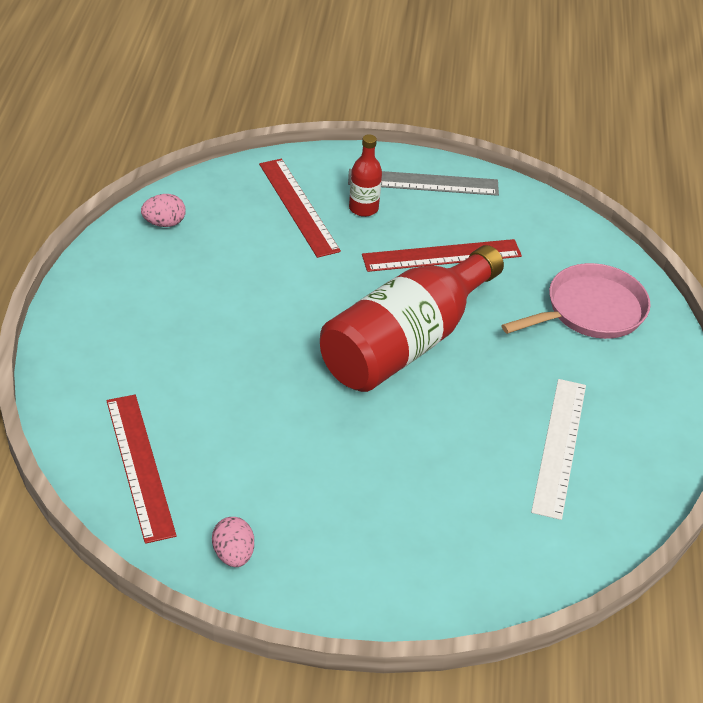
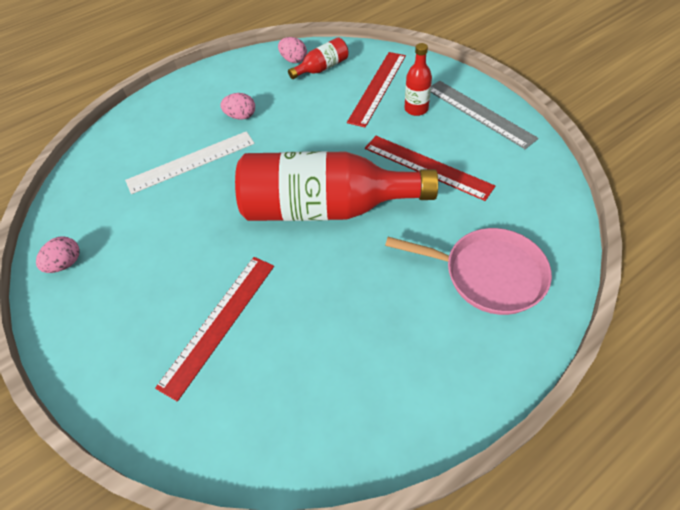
camera: 55 degrees right, 10 degrees up
(140, 466) = (102, 180): red ruler -> red ruler (219, 323)
(196, 312) = (241, 116): none -> pink egg
(210, 216) = (322, 68): none -> red bottle
(559, 446) = (325, 357): white ruler -> white ruler (191, 161)

